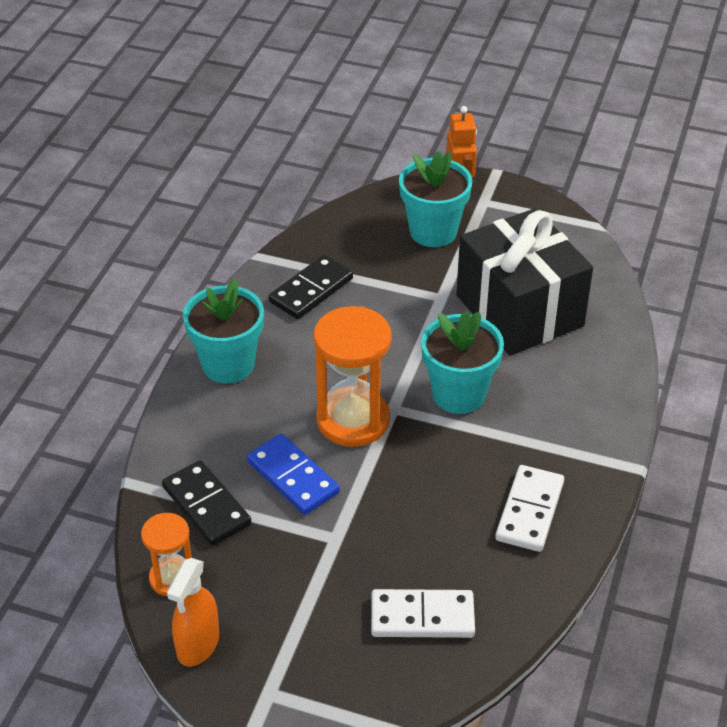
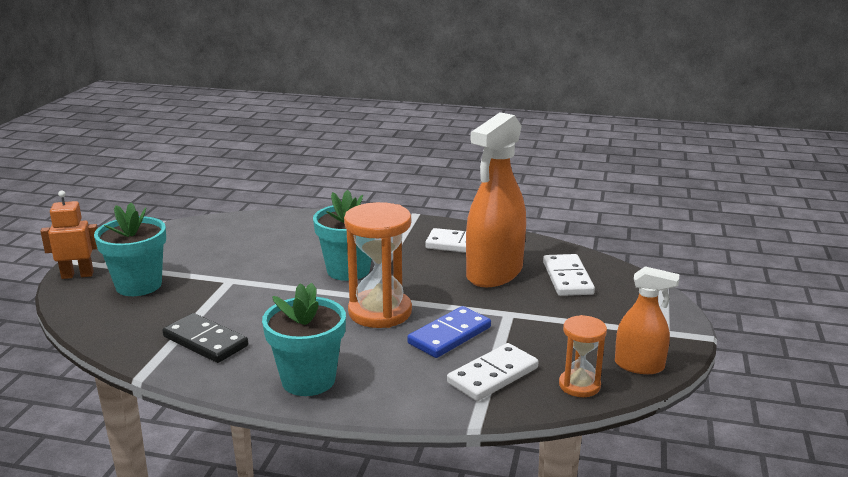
camera: 95 degrees left, 20 degrees down
(206, 506) = (493, 375): black domino -> white domino
(442, 537) = (494, 273): none -> orange spray bottle
(519, 310) = (254, 249): black gift -> none

